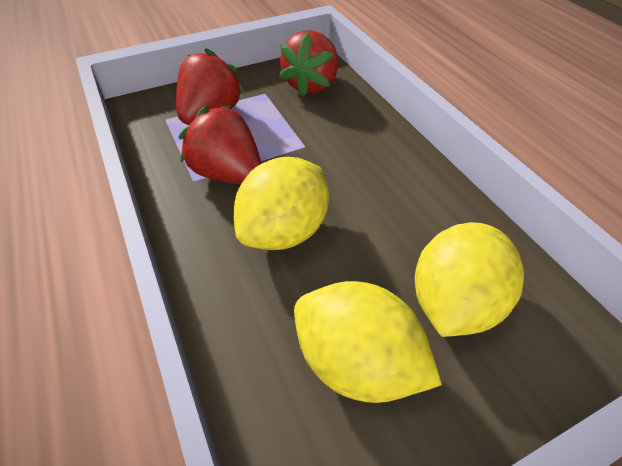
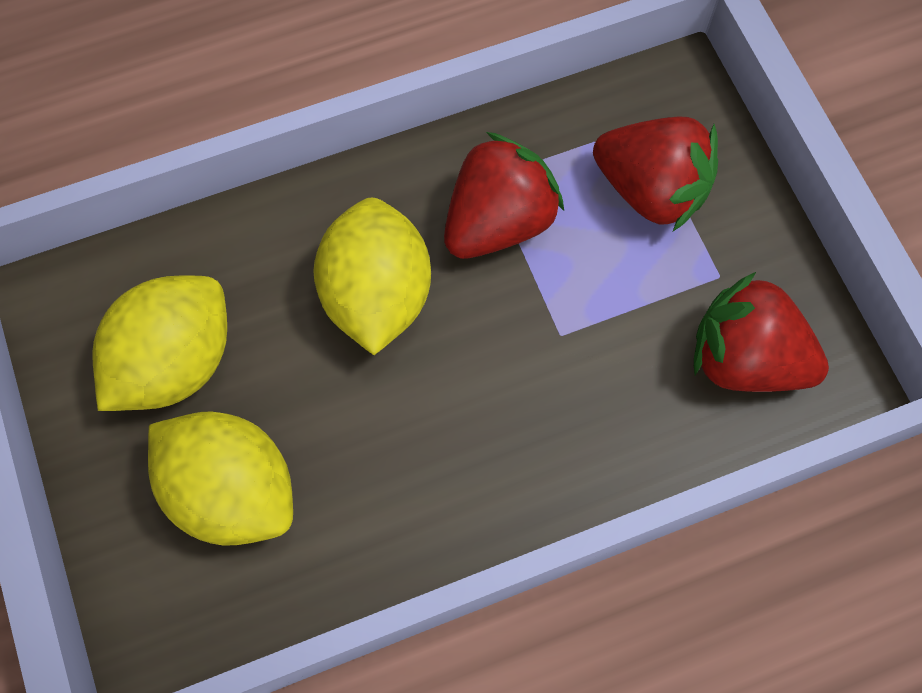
camera: 95 degrees right, 20 degrees up
(284, 231) = (376, 295): yellow lemon -> yellow lemon turned 45 degrees clockwise

